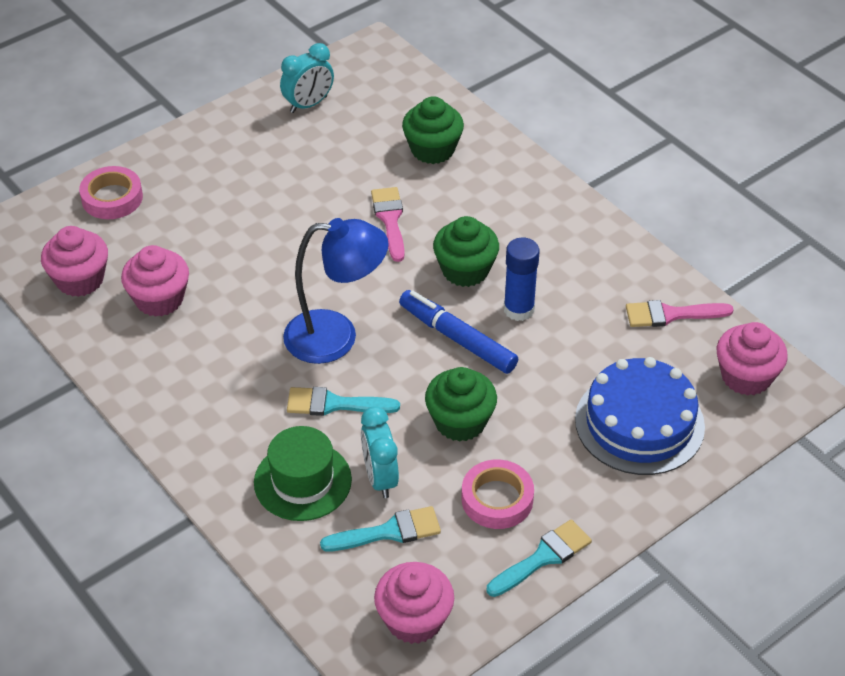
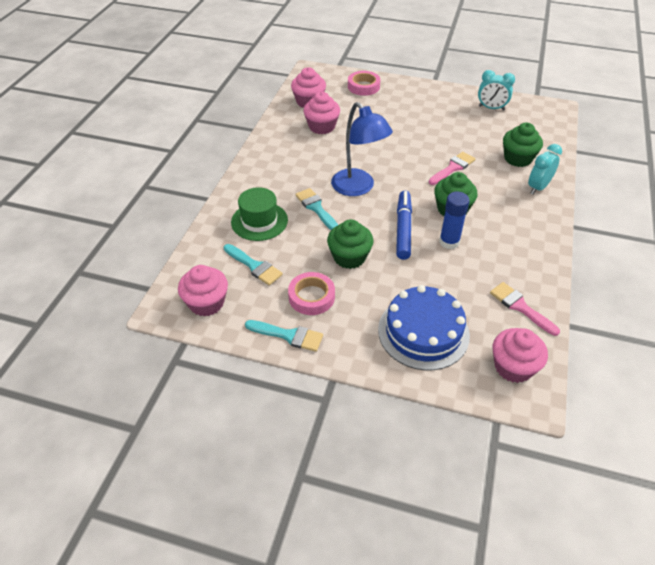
camera: 55 degrees right, 0 degrees up
(380, 478) = (285, 246): turquoise clock -> turquoise clock (538, 187)

